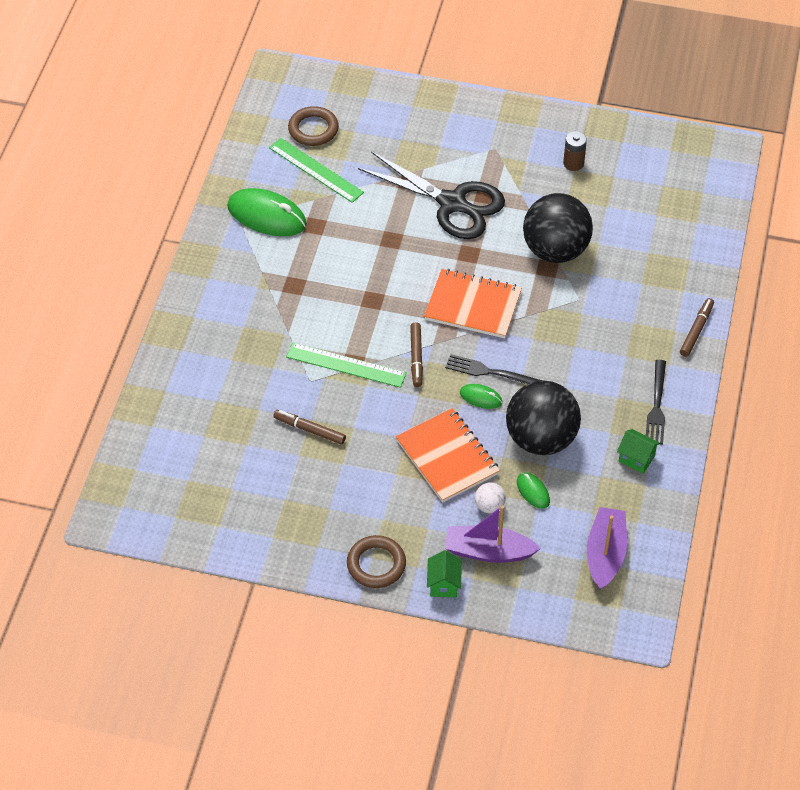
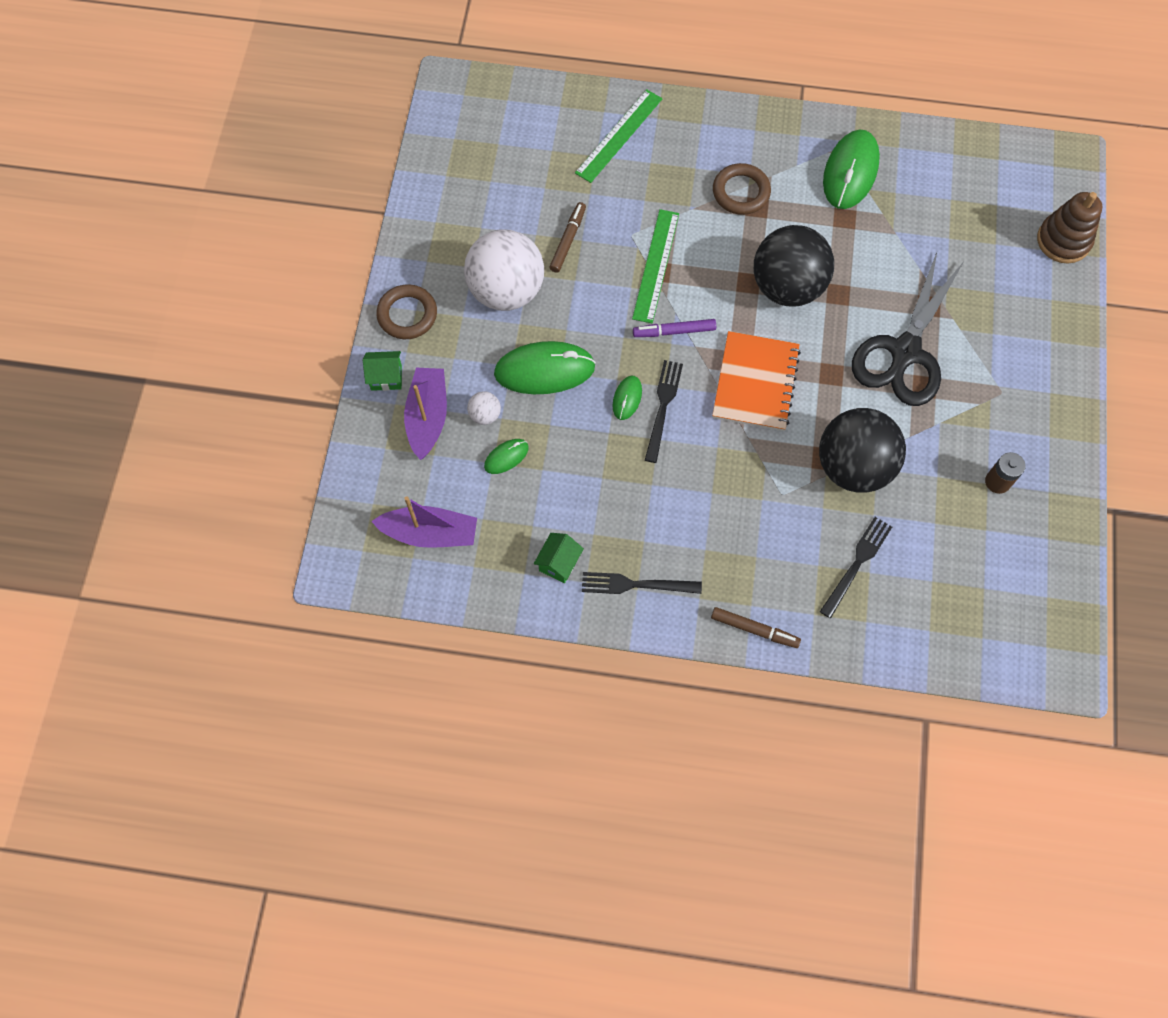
camera: 85 degrees right, 15 degrees up
(313, 129) = (988, 203): brown ring -> brown ring (741, 192)
(316, 170) = (927, 211): green ruler -> green ruler (619, 135)
(357, 89) = (1063, 240): none -> brown stacking toy
(359, 482) = (506, 291): none -> white ball
(416, 358) = (674, 331): brown marker -> purple marker
(447, 457) = (544, 370): orange notebook -> green mouse
(541, 439) = (577, 462): black ball -> black ball (787, 286)
(641, 259) = (857, 563): none -> black fork

